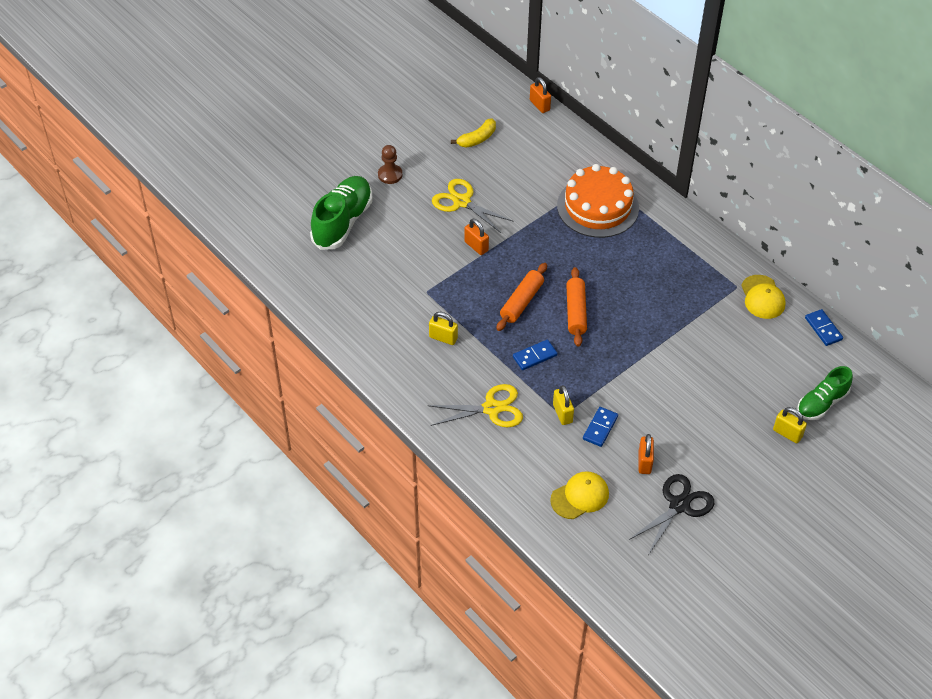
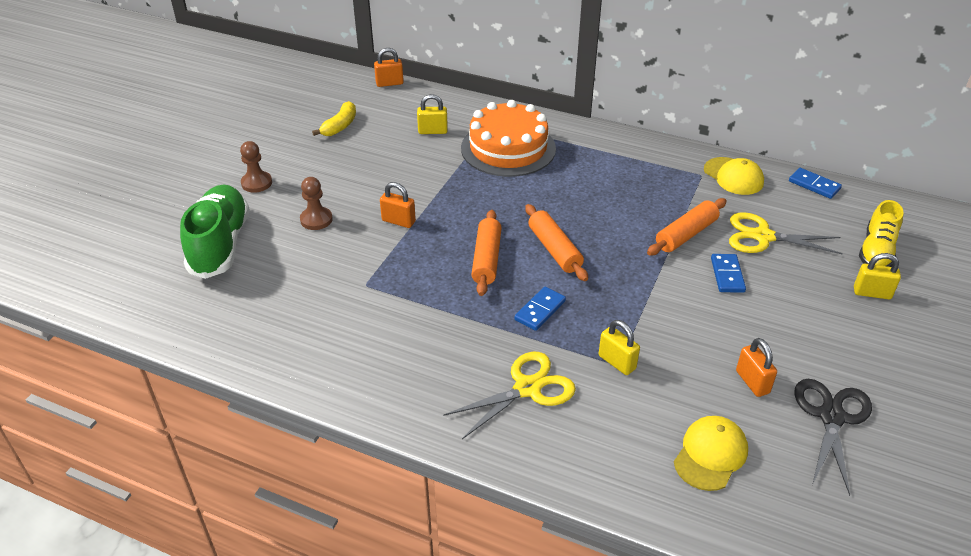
camera: 25 degrees left, 10 degrees down
(418, 224) = (316, 219): none -> brown pawn
(443, 338) = (416, 328): yellow padlock -> yellow padlock (433, 131)
(462, 202) = (356, 184): yellow scissors -> yellow scissors (763, 236)
(539, 105) = (389, 83): orange padlock -> orange padlock turned 45 degrees counterclockwise
(600, 428) = (672, 362): blue domino -> blue domino (727, 275)
(684, 335) = (686, 234): none -> orange rolling pin
(821, 403) = (876, 252): green shoe -> yellow shoe

